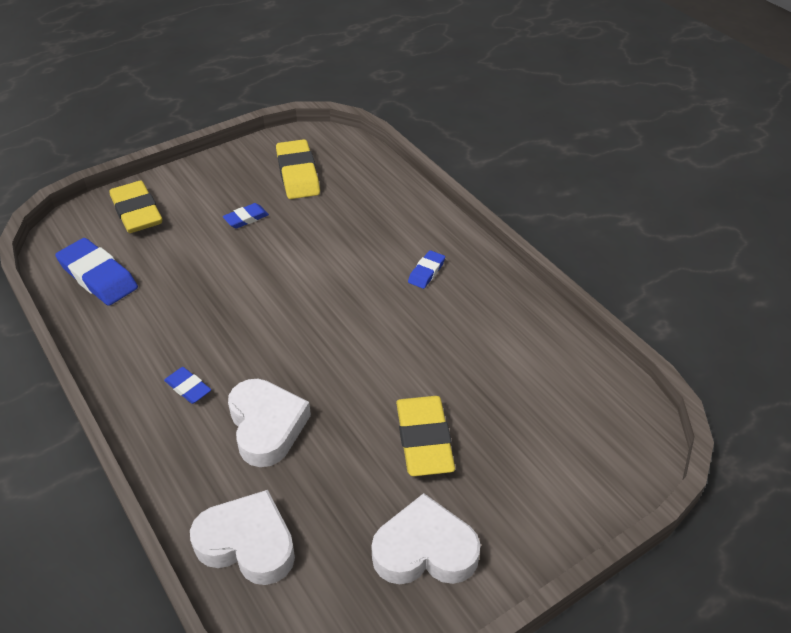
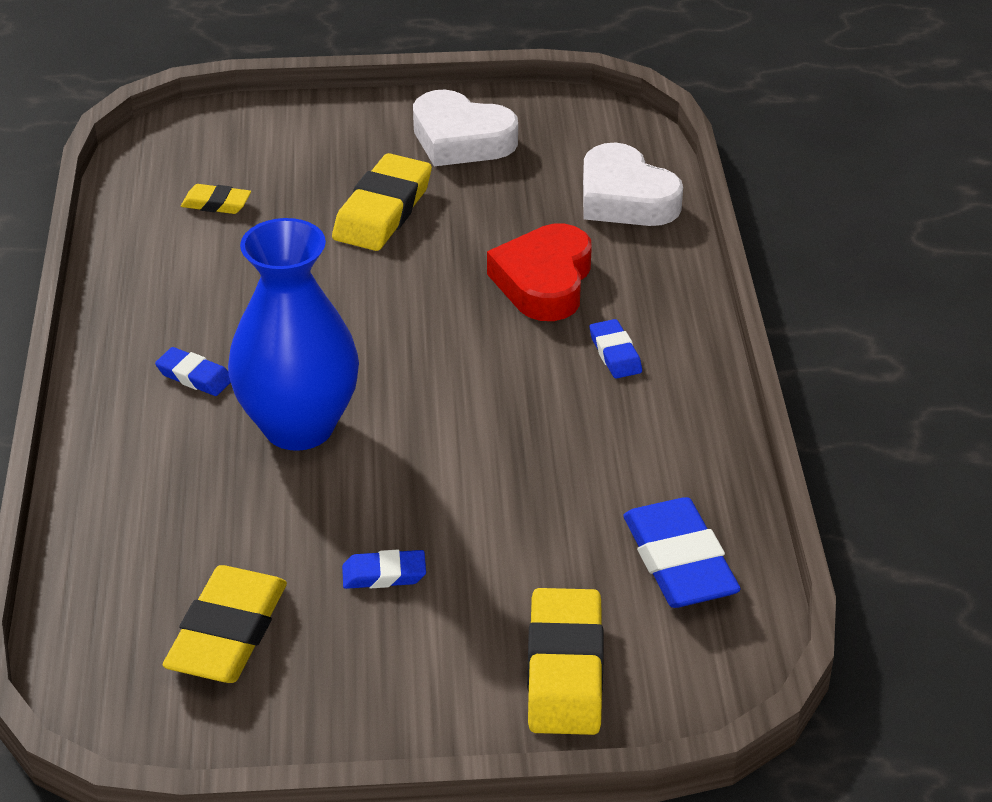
camera: 150 degrees left, 5 degrees down
(266, 426) = (544, 282): white heart -> red heart
(345, 268) = (299, 426): none -> blue vase
(426, 272) = (194, 376): blue eraser -> blue eraser turned 60 degrees clockwise
(540, 393) = (216, 203): none -> yellow eraser

